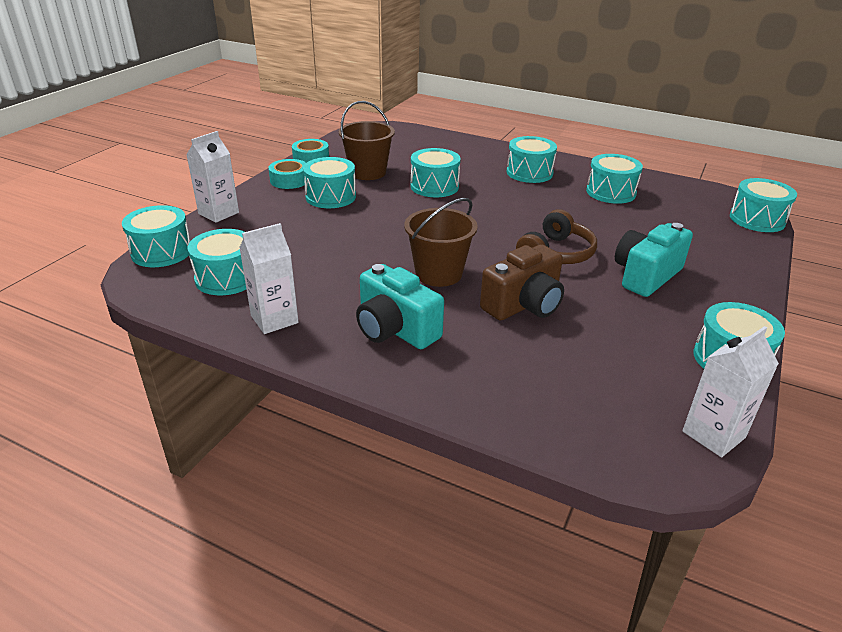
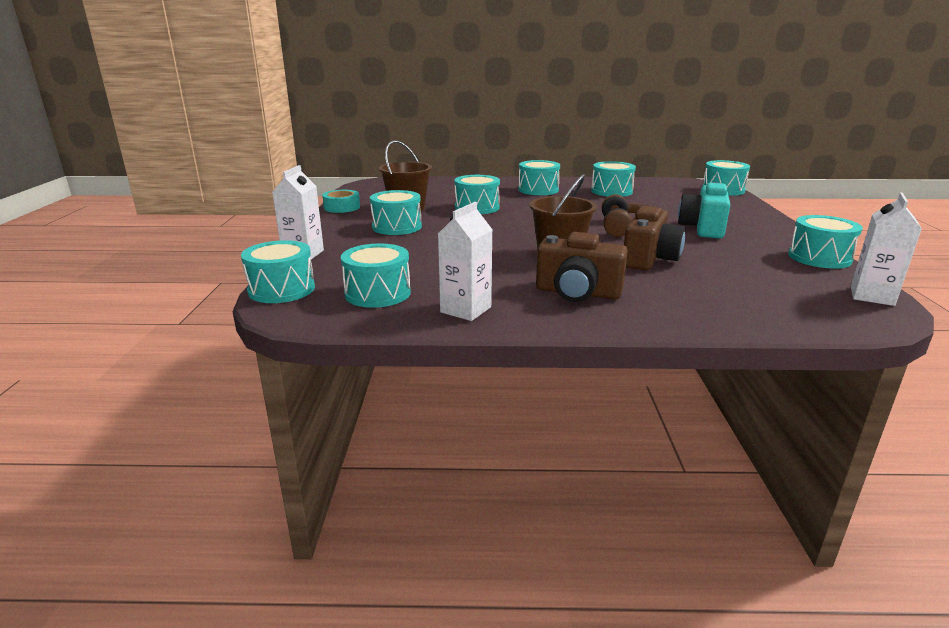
camera: 25 degrees left, 10 degrees down
(289, 180) = (342, 223): turquoise tape -> none
(395, 329) = (577, 293): turquoise camera -> brown camera

